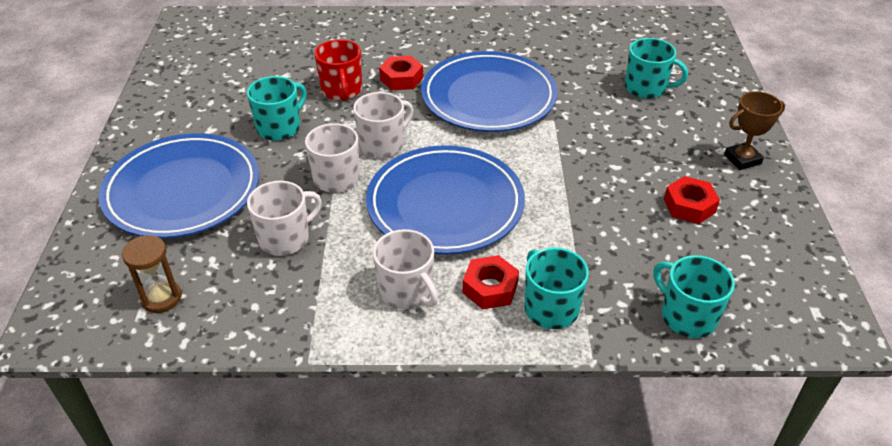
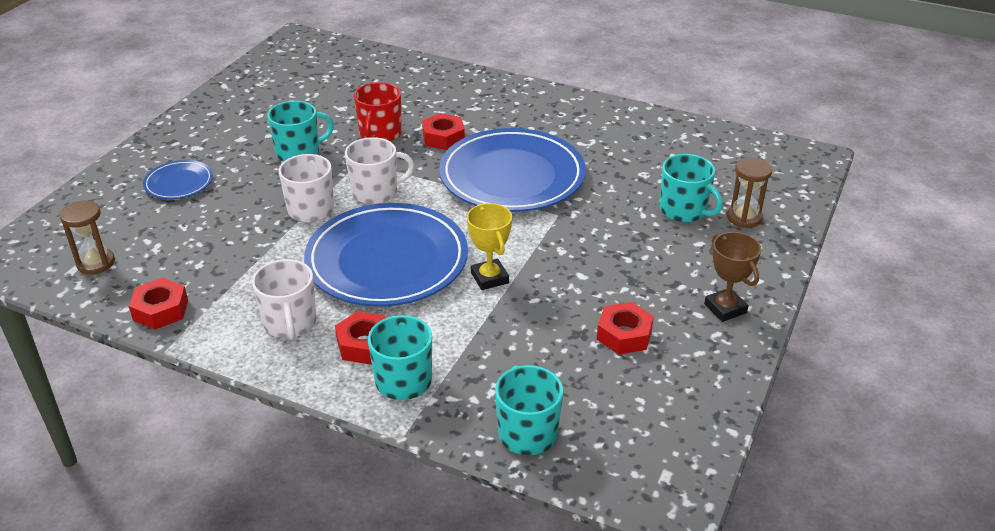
camera: 25 degrees right, 5 degrees down
(182, 190) = (179, 183): blue plate -> blue plate, size x0.46
(270, 322) = (160, 310): none -> red nut
(285, 238) = (227, 247): white mug -> none
(545, 192) = (489, 278): none -> yellow trophy
(694, 81) = (744, 218): none -> brown hourglass
(742, 159) = (725, 308): brown trophy -> brown trophy turned 60 degrees clockwise

